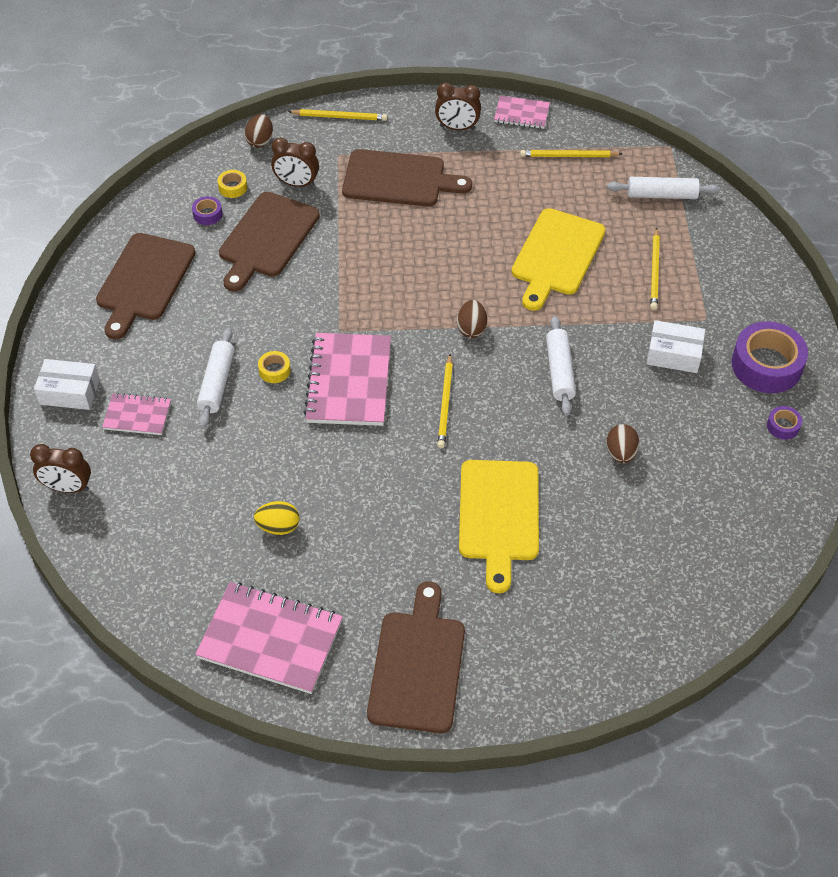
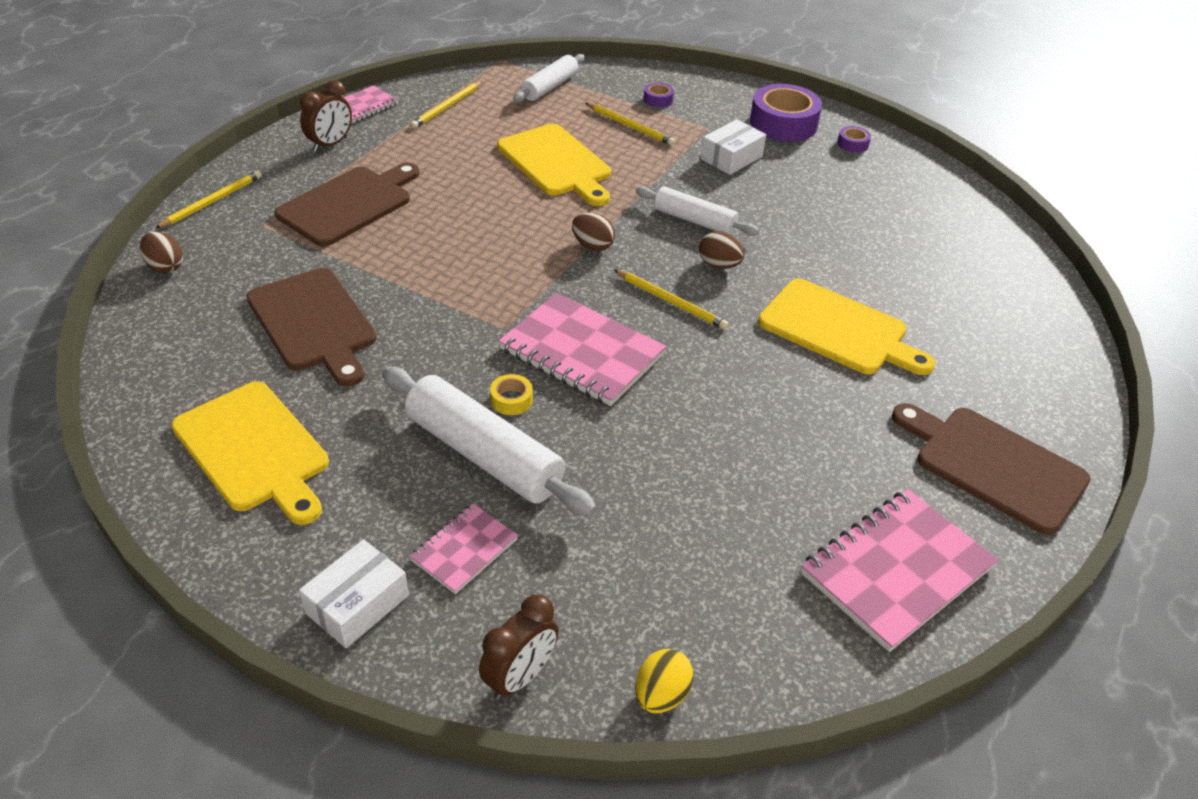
camera: 60 degrees left, 10 degrees down
(144, 281) = (254, 450): brown cutting board -> yellow cutting board
(207, 214) = (218, 352): purple tape -> purple tape (658, 100)
(217, 383) = (483, 455): white rolling pin -> white rolling pin, size x1.63
(233, 187) = (205, 315): yellow tape -> none
(278, 527) = (738, 494): yellow egg -> yellow egg (661, 695)
(296, 184) = (264, 269): brown clock -> none
(621, 453) = (817, 230): brown egg -> brown egg (719, 265)

